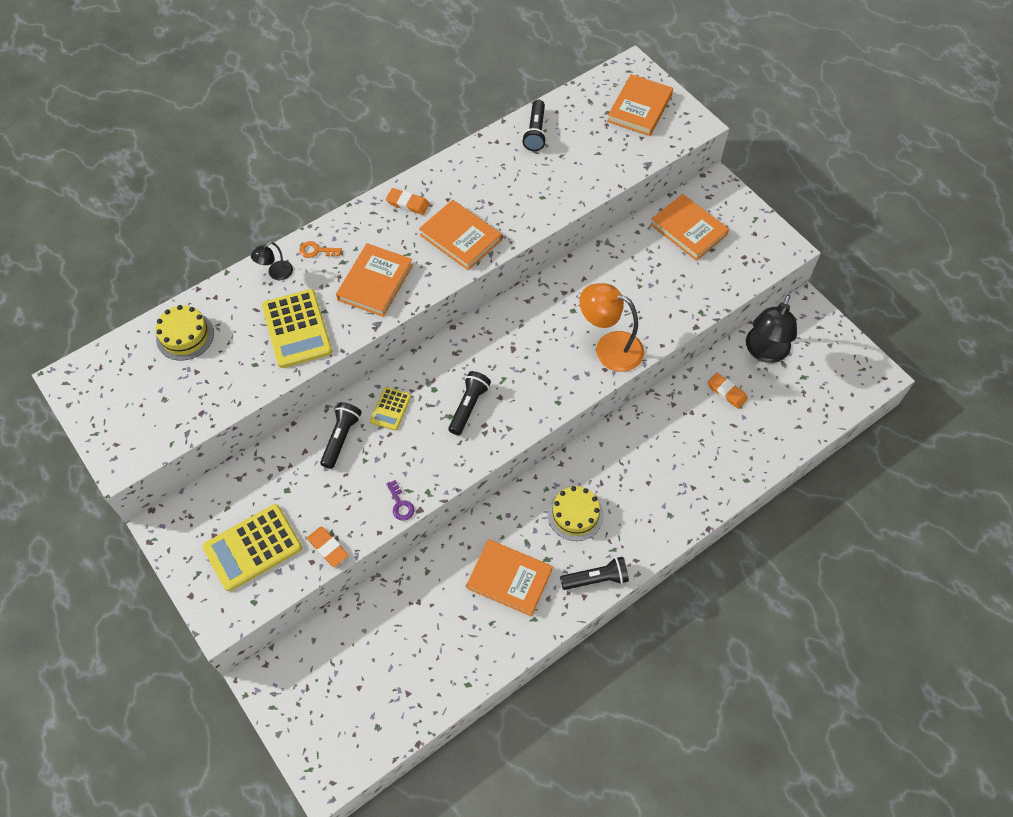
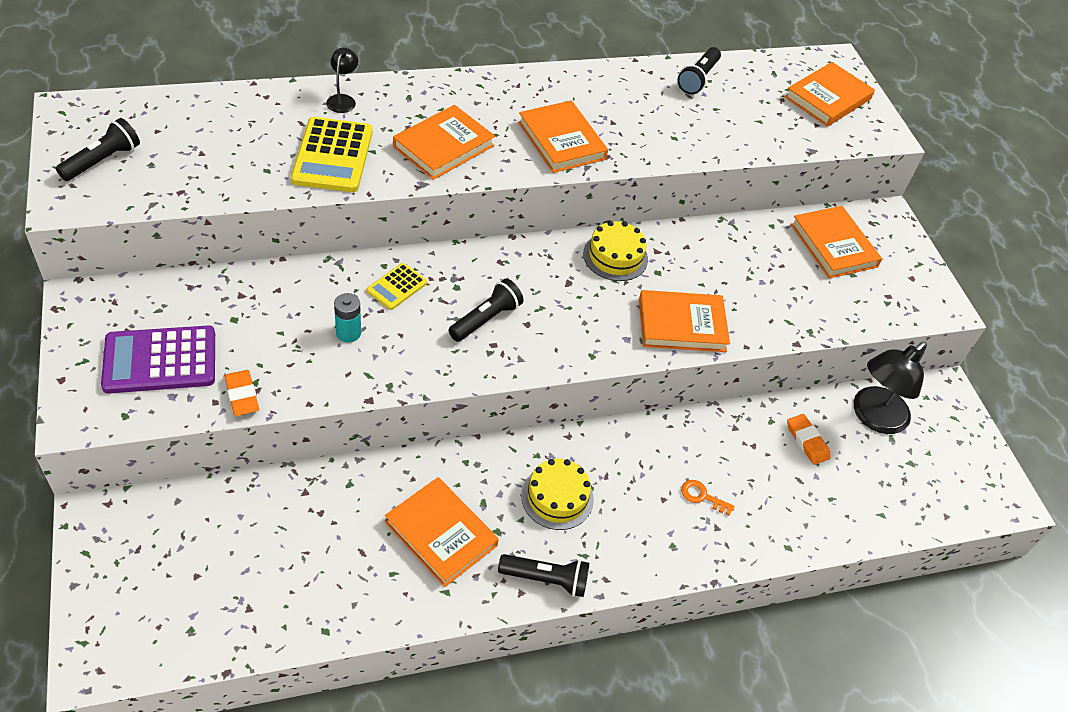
camera: 15 degrees right, 10 degrees down
(185, 336) = (212, 118): yellow cake -> yellow cake (615, 256)
(253, 547) = (160, 360): yellow calculator -> purple calculator
(276, 273) = (343, 100): black lamp -> black lamp turned 120 degrees clockwise
(316, 250) = (398, 96): orange key -> orange key (702, 496)
(341, 438) = (325, 293): black flashlight -> black flashlight (102, 161)
(376, 463) = (348, 333): none -> turquoise battery
(400, 504) = (351, 385): purple key -> none
(407, 203) = (521, 90): orange eraser -> none
(609, 348) = (682, 325): orange lamp -> orange book

